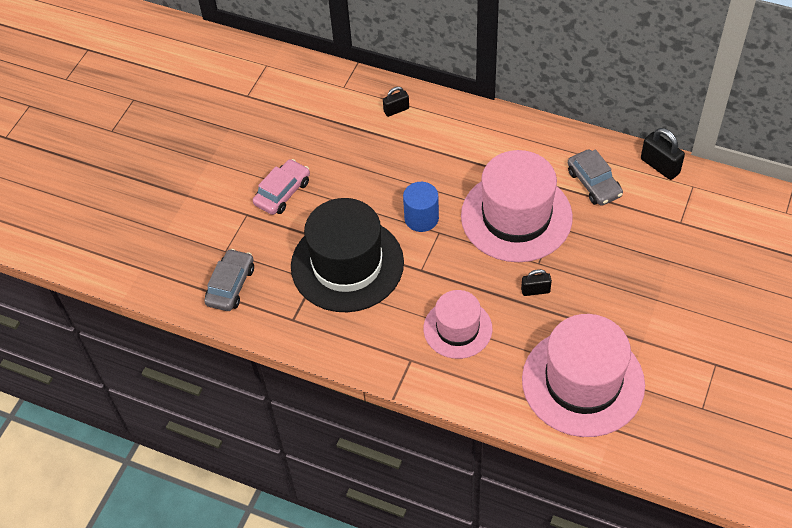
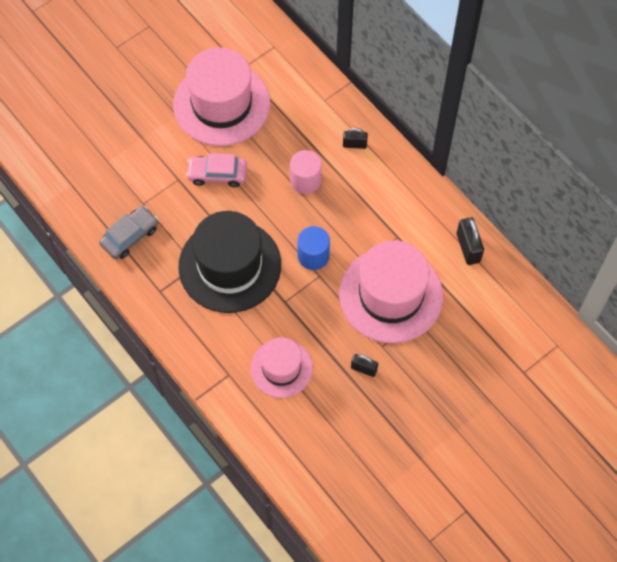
camera: 25 degrees right, 10 degrees up
(282, 192) = (217, 174): pink car -> pink car turned 150 degrees counterclockwise
(371, 159) = (305, 180): none -> pink cylinder
(583, 382) = (350, 467): pink hat -> pink hat (221, 104)
(594, 183) = (475, 299): grey car -> none
(660, 166) = (542, 312): black padlock -> black padlock (468, 248)

